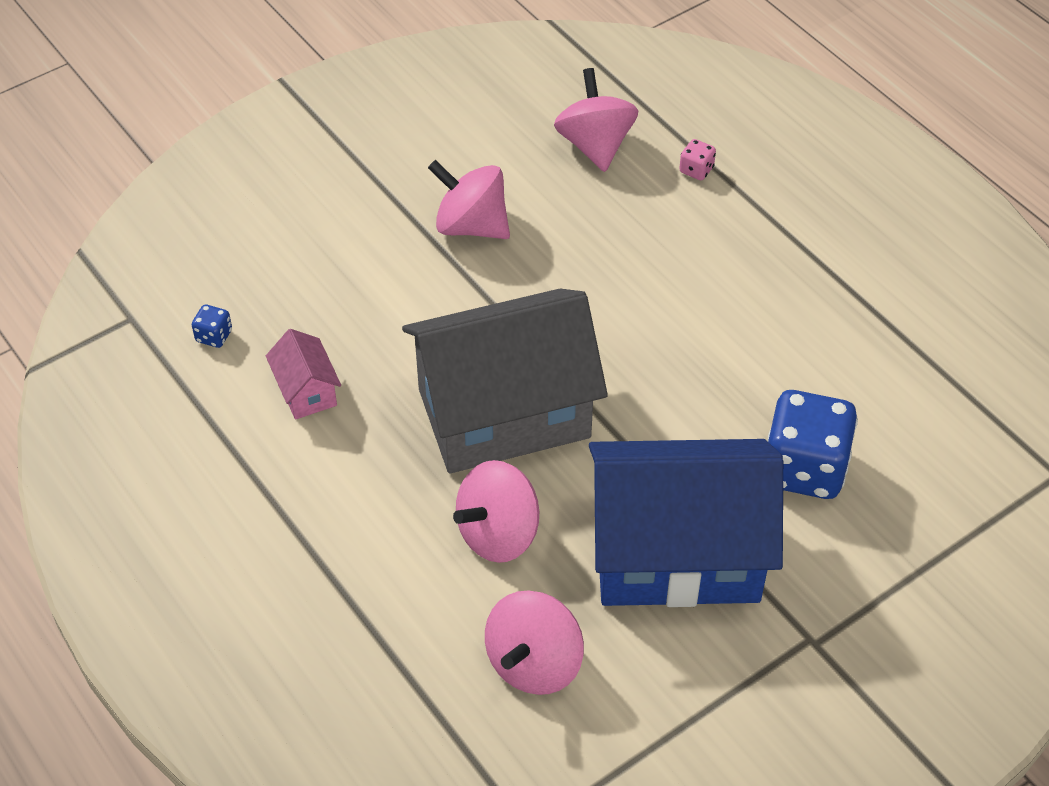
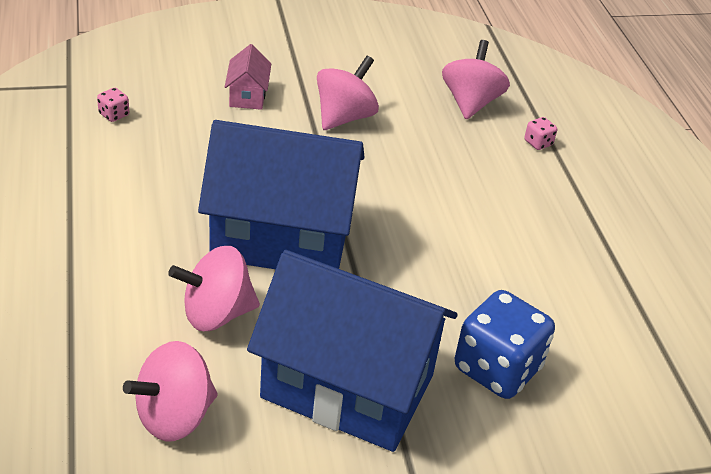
camera: 20 degrees right, 10 degrees down
(214, 336) = (114, 115): blue dice -> pink dice
(306, 391) = (149, 169): pink house -> pink house (248, 95)
(471, 226) = (344, 117): pink spinning top -> pink spinning top turned 75 degrees clockwise
(504, 413) = (281, 237): grey house -> blue house

